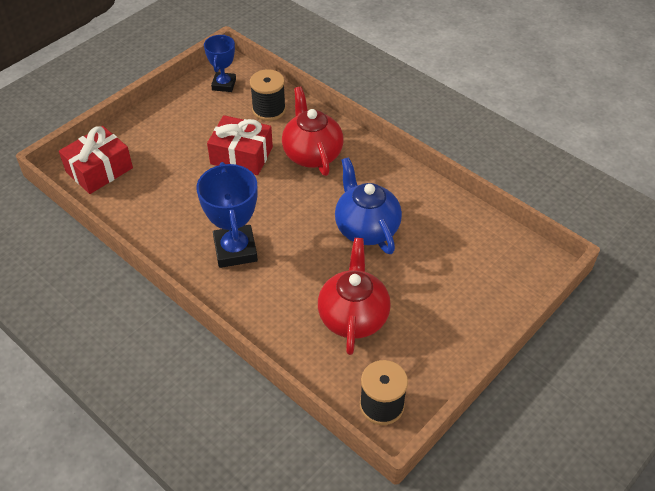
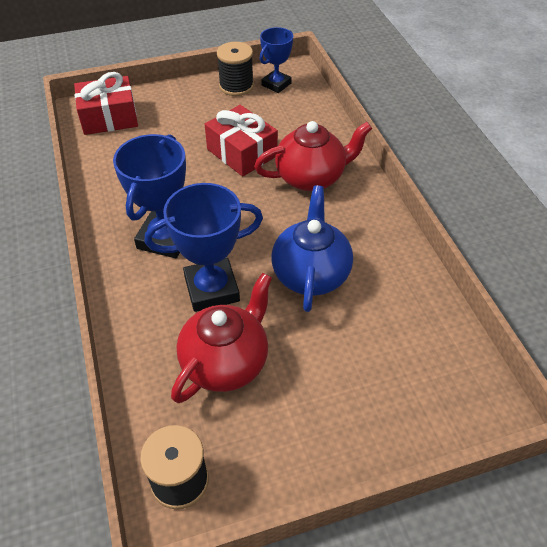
camera: 30 degrees right, 0 degrees up
(269, 110) = (301, 121): black spool -> black spool (236, 86)
(302, 271) = (212, 289): none -> blue trophy
(312, 154) = (311, 177): red teapot -> red teapot turned 60 degrees clockwise

